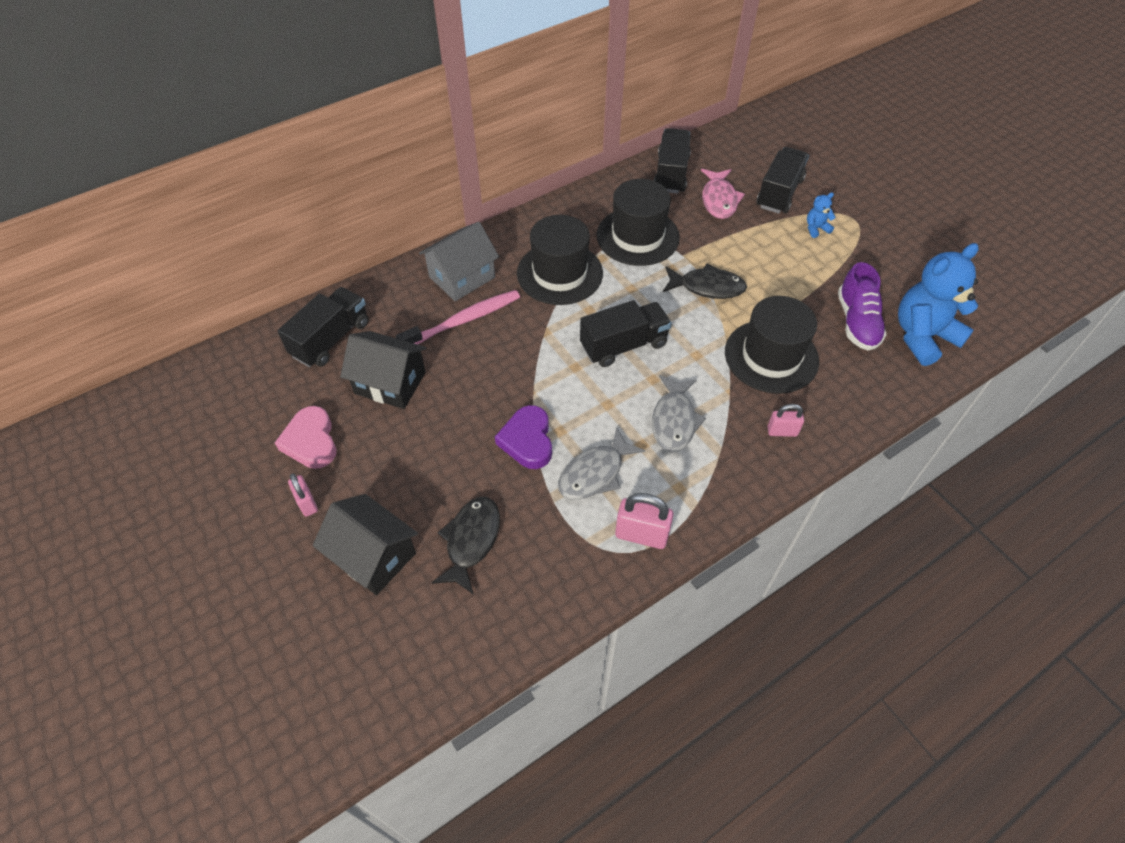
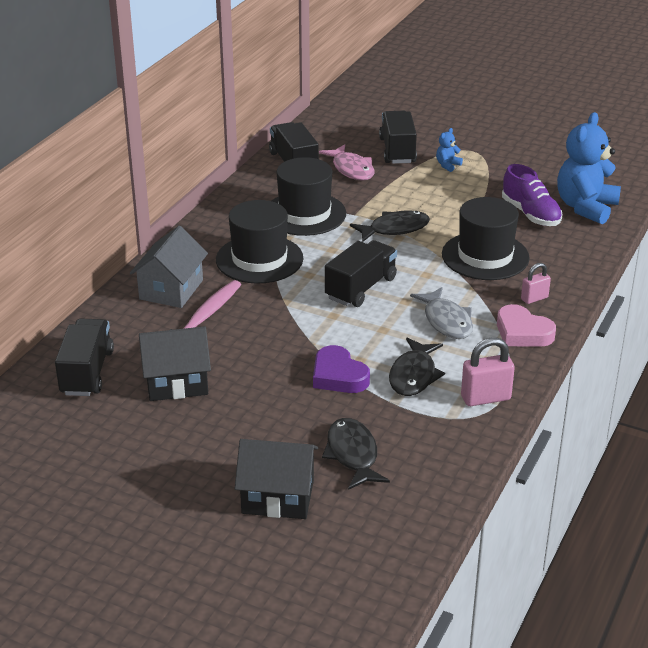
camera: 30 degrees left, 20 degrees down
(307, 503) = (181, 487): pink padlock -> none
(311, 441) = (141, 447): pink heart -> pink heart (522, 332)
(595, 473) = (414, 375): grey fish -> black fish

